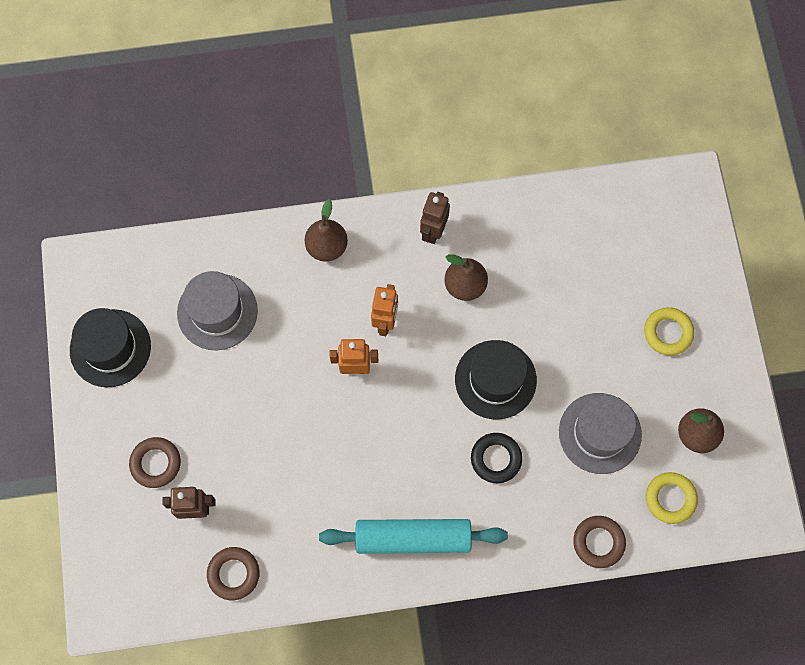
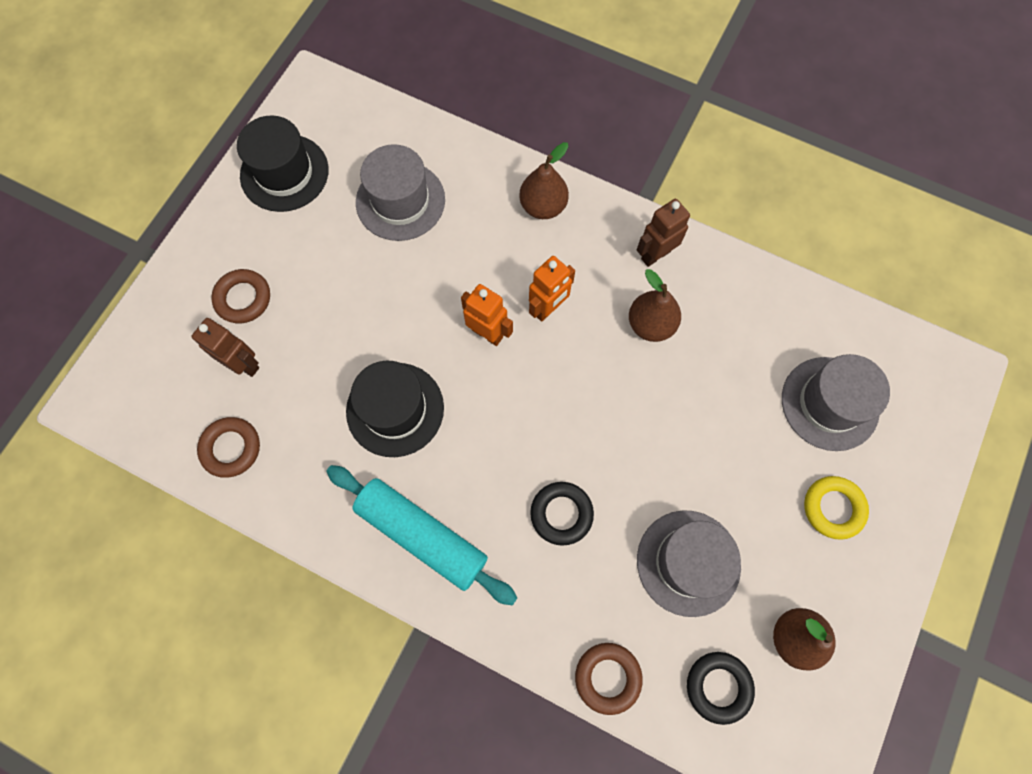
camera: 35 degrees right, 0 degrees up
(495, 379) = (617, 435): black hat -> black hat (395, 409)
(621, 261) = (830, 403): none -> grey hat
(670, 498) = (718, 686): yellow ring -> black ring

